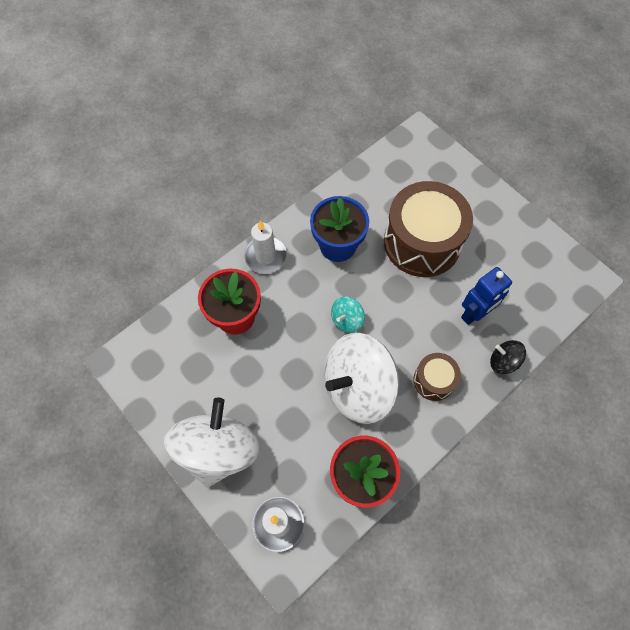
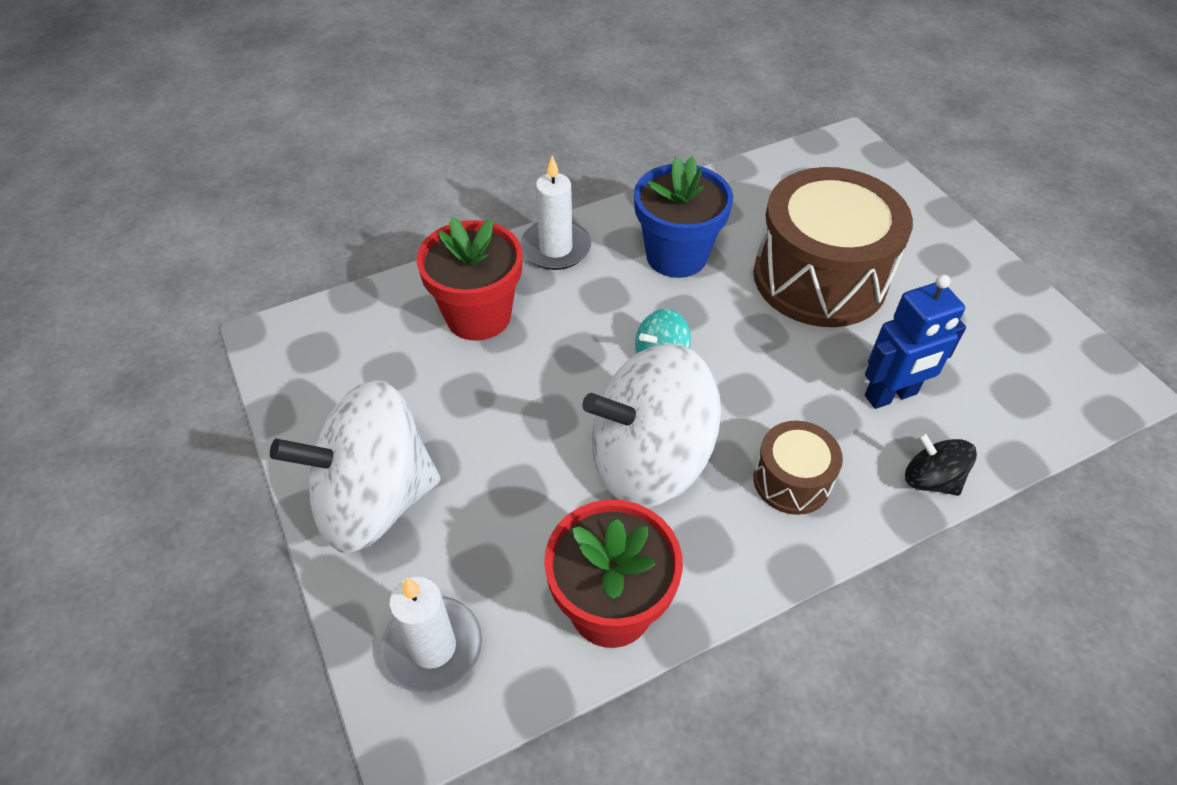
camera: 15 degrees right, 15 degrees down
(218, 450) = (374, 499): white spinning top -> white spinning top turned 135 degrees counterclockwise

